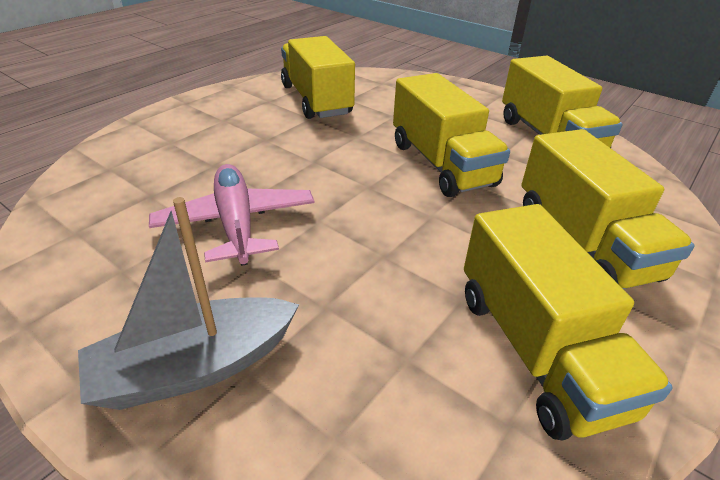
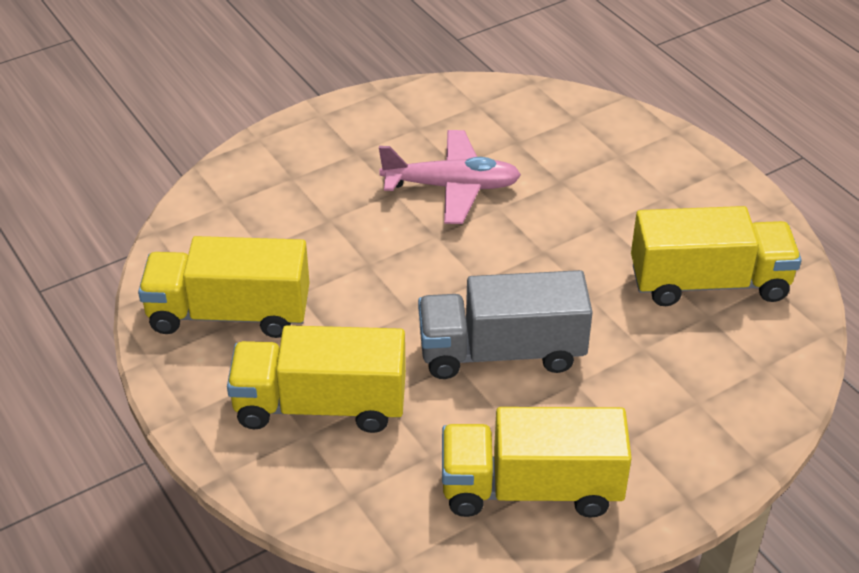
camera: 110 degrees right, 5 degrees up
(195, 367) = (307, 157): grey boat -> none
(441, 164) = (501, 352): yellow truck -> grey truck

